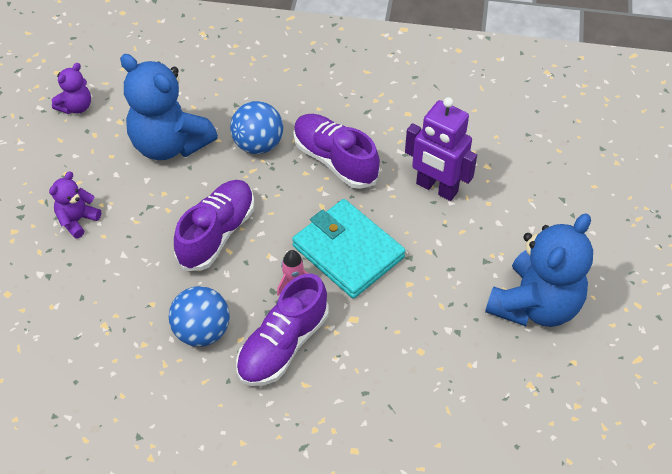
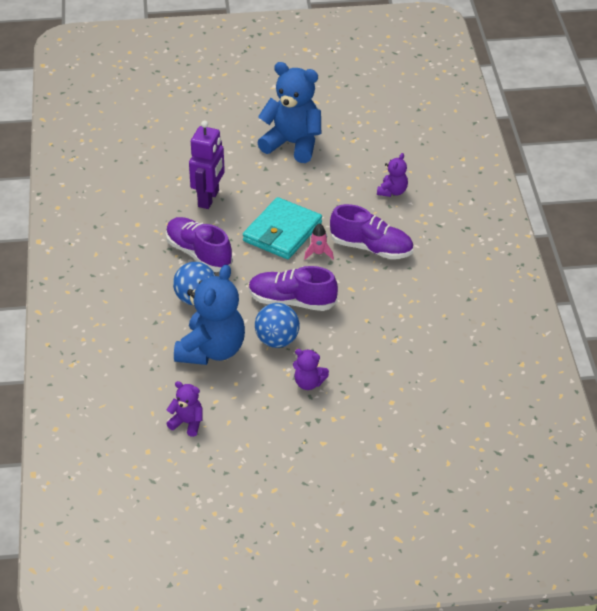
camera: 105 degrees left, 10 degrees down
(202, 331) = (378, 288): blue ball -> blue ball (277, 340)
(335, 160) = (199, 254): purple shoe -> purple shoe turned 105 degrees clockwise
(396, 405) = (392, 191): none -> purple teddy bear

